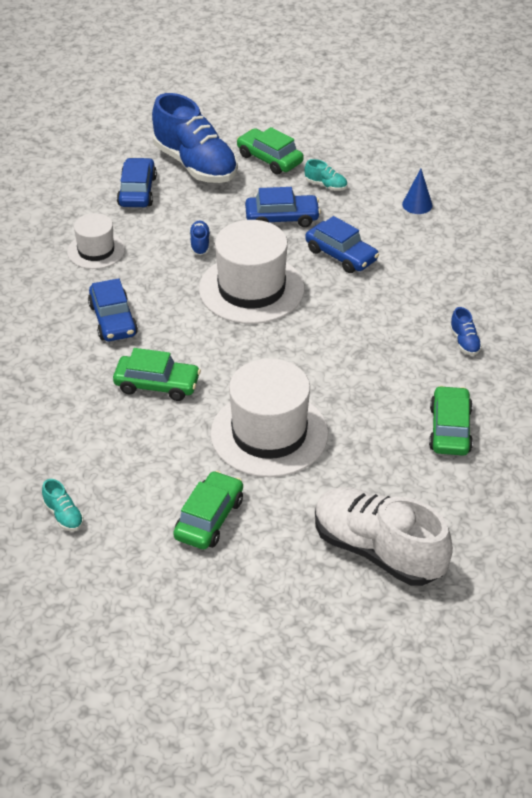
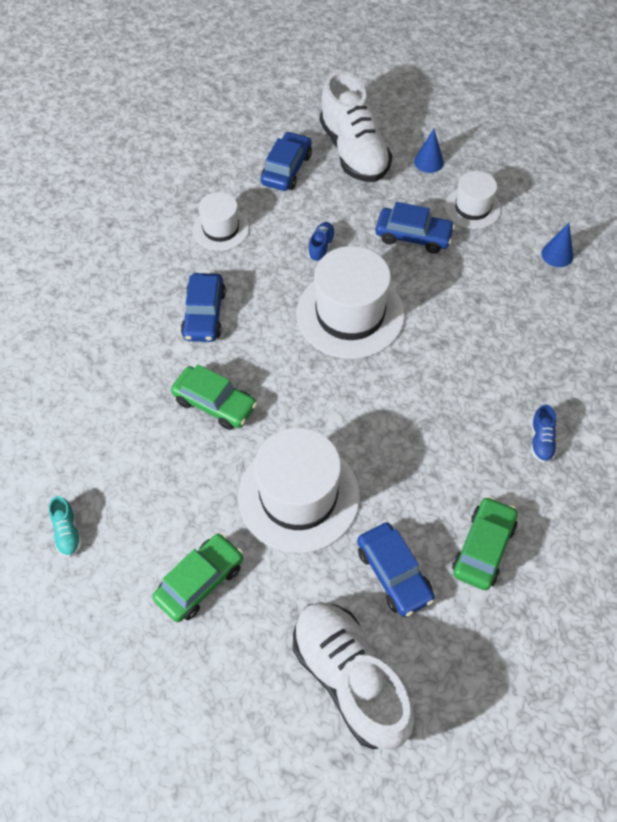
camera: 20 degrees right, 15 degrees up
(195, 165) = (354, 152): blue shoe -> white shoe
(269, 159) = (428, 162): green car -> blue cone
(326, 185) = (472, 207): turquoise shoe -> white hat
(341, 255) = (455, 296): blue car -> blue car (394, 573)

